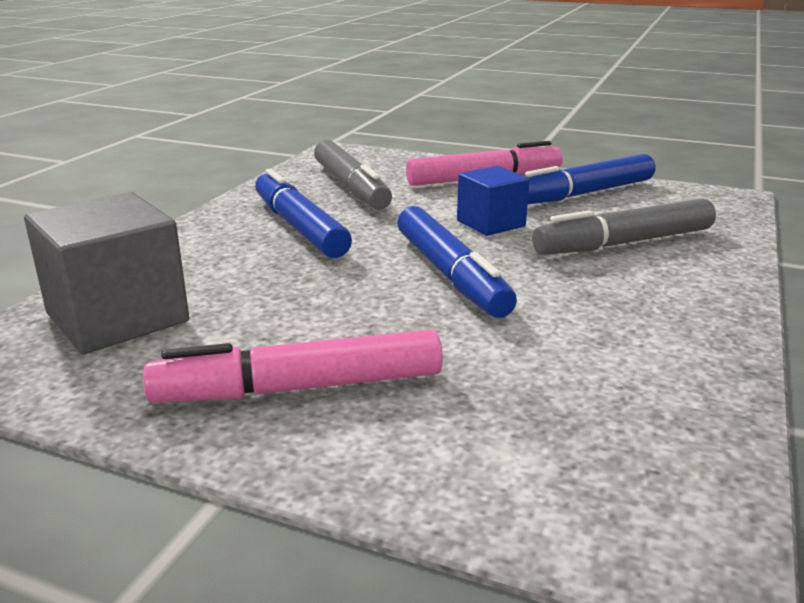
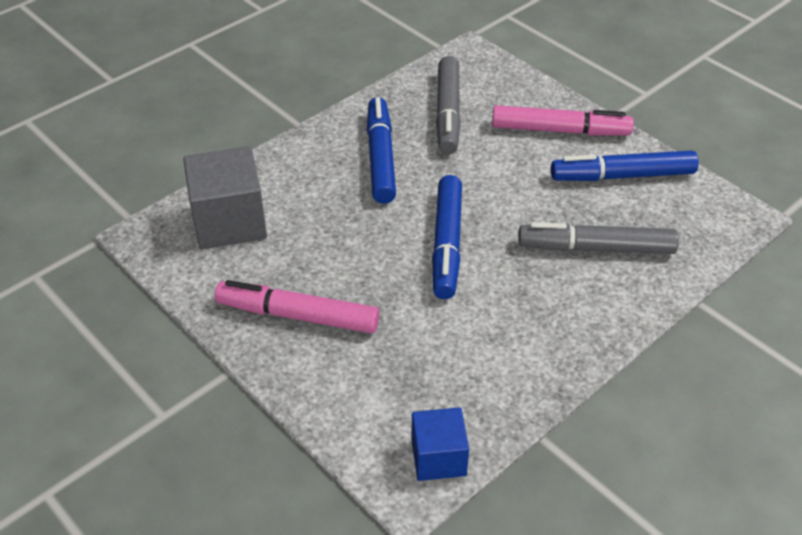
camera: 25 degrees right, 20 degrees up
(491, 223) = (518, 194): blue cube -> blue cube (438, 457)

